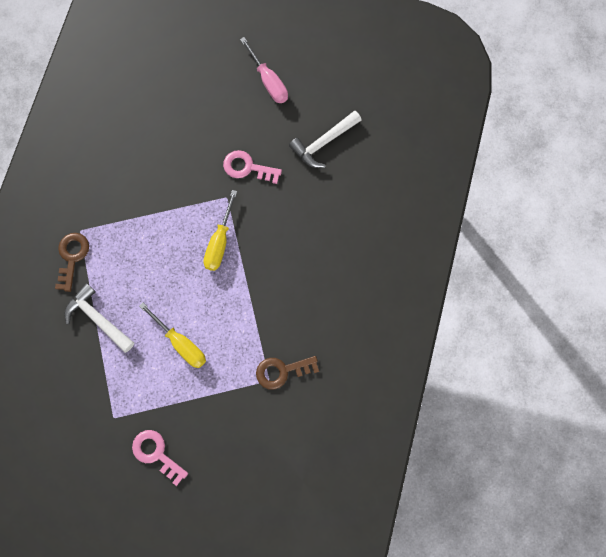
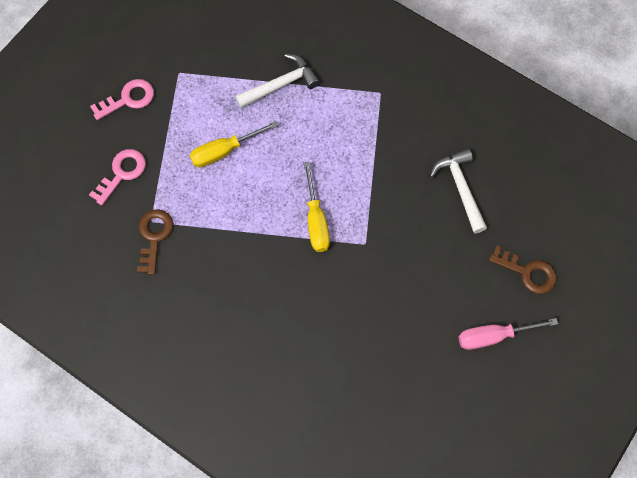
camera: 110 degrees right, 5 degrees down
(72, 257) = (354, 78): brown key -> brown key (527, 272)
(220, 242) = (316, 220): yellow screwdriver -> yellow screwdriver turned 135 degrees counterclockwise
(247, 167) = (392, 277): pink key -> pink key (122, 173)
(323, 143) = (393, 371): white hammer -> white hammer (460, 188)

